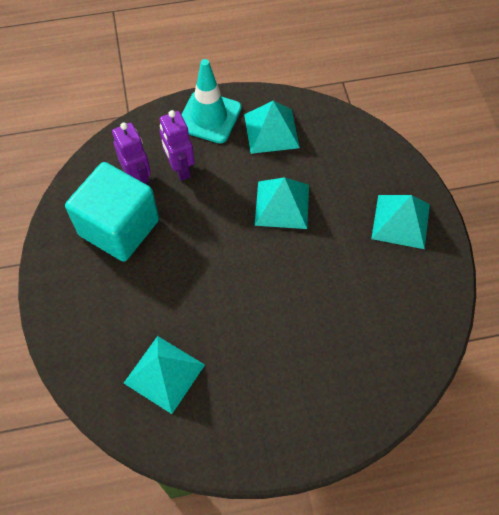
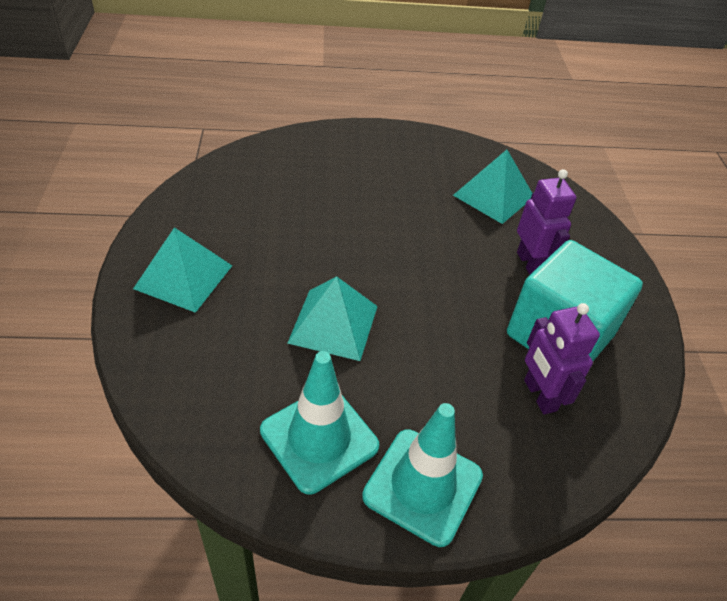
camera: 175 degrees left, 15 degrees down
(180, 169) = (476, 401): purple robot -> purple robot (530, 263)
(271, 131) = (319, 438): turquoise pyramid -> turquoise traffic cone

